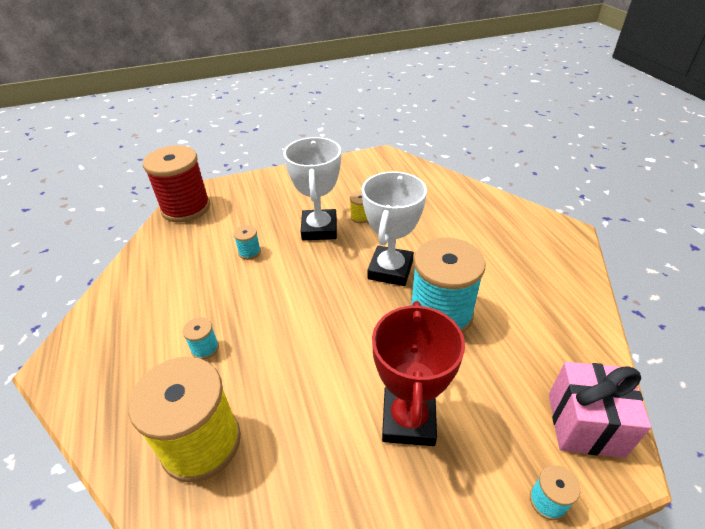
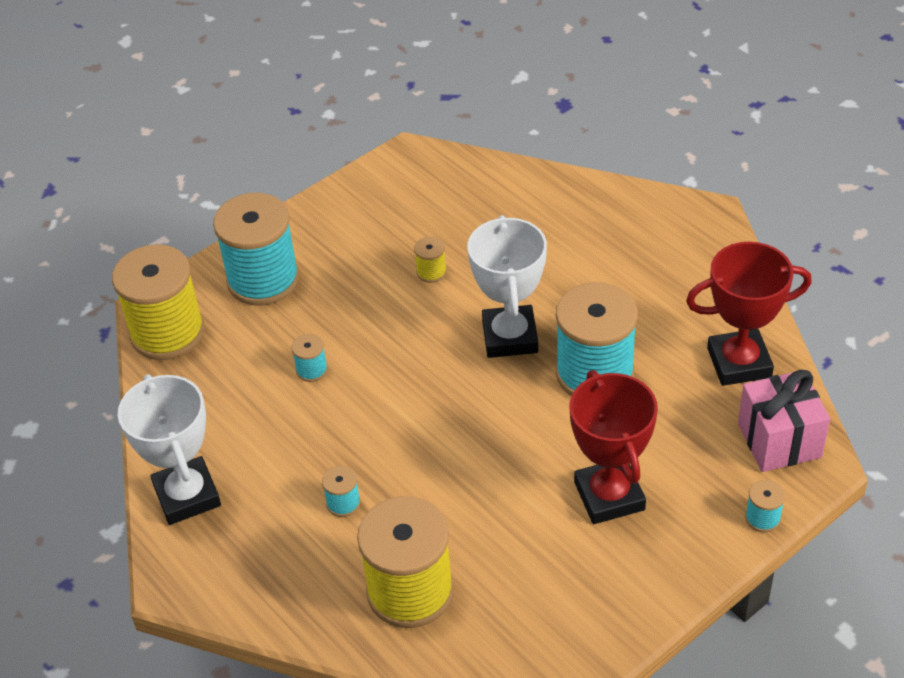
camera: 20 degrees left, 5 degrees up
(186, 208) = (167, 333): red spool -> yellow spool
(259, 195) = (263, 280): none -> turquoise spool
(319, 229) = (385, 307): white trophy -> white trophy (187, 495)
(564, 342) = (739, 363): none -> red trophy

